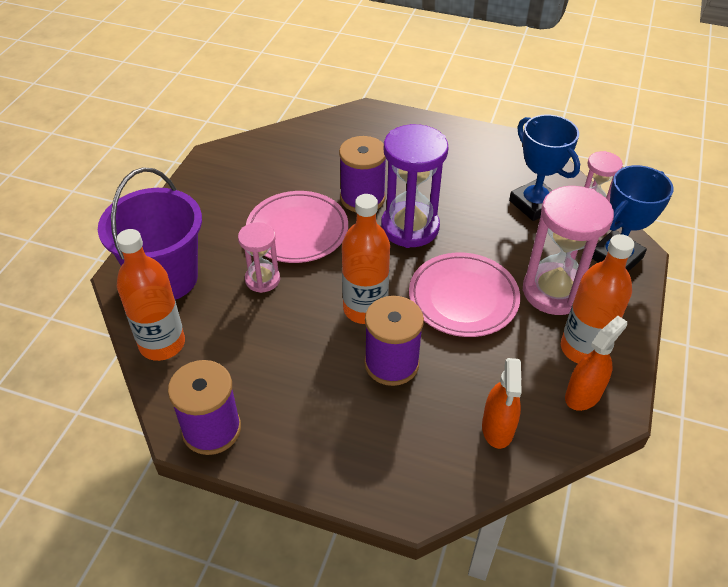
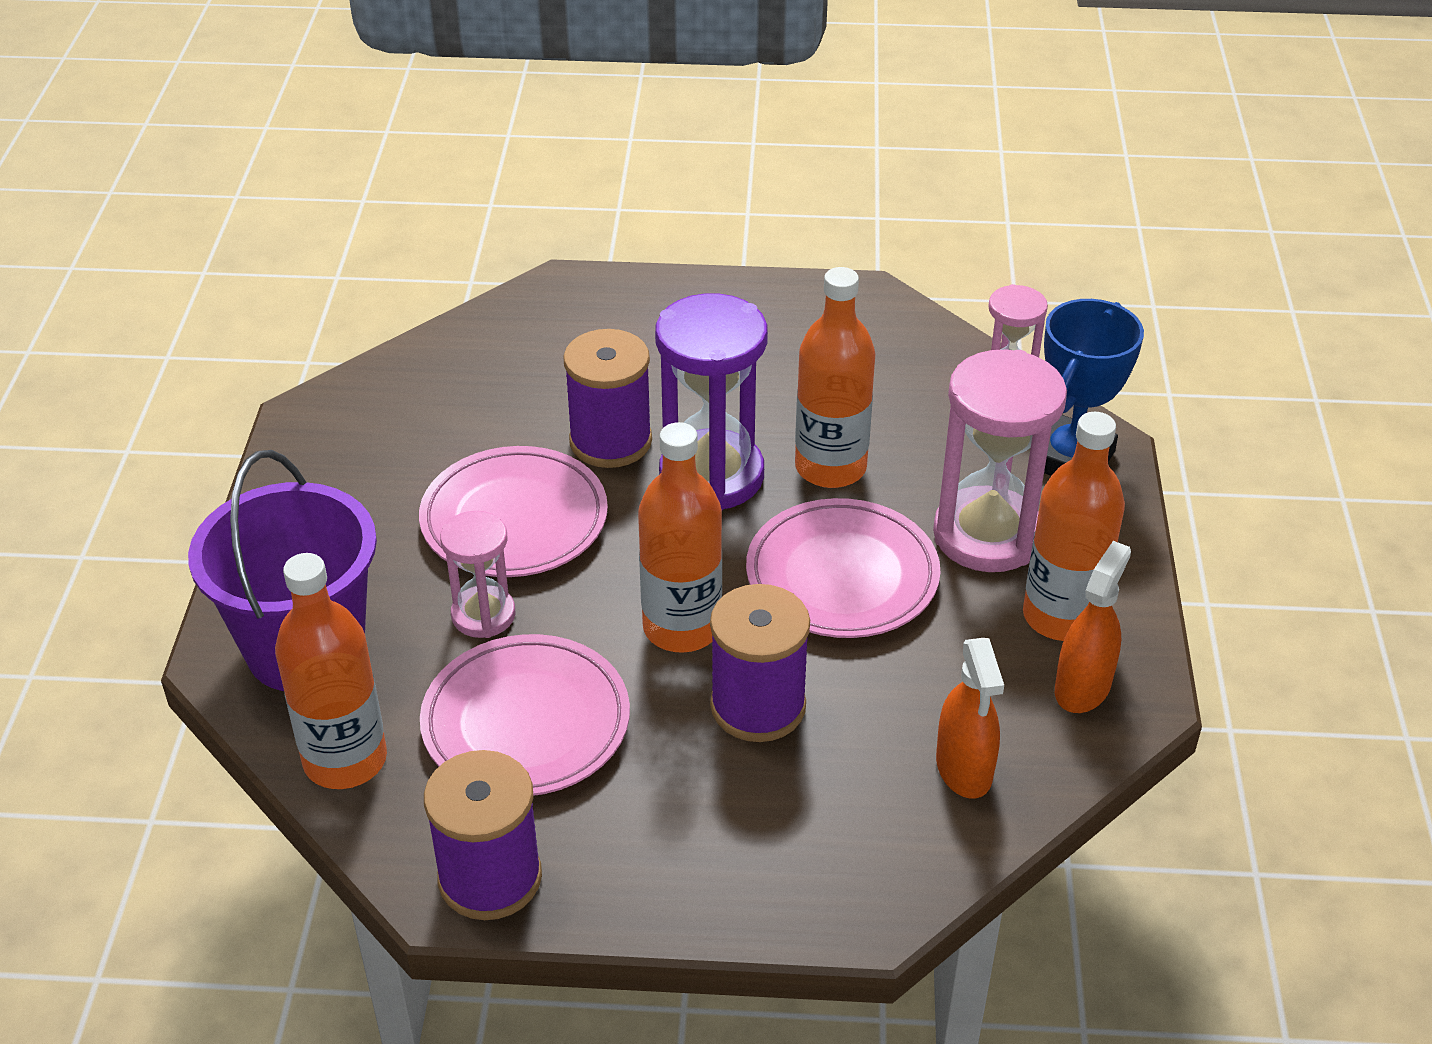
camera: 15 degrees left, 5 degrees down
(263, 344) = (526, 722): none -> pink plate
(476, 235) = (830, 467): none -> orange bottle
(534, 204) = (911, 396): blue trophy -> none

